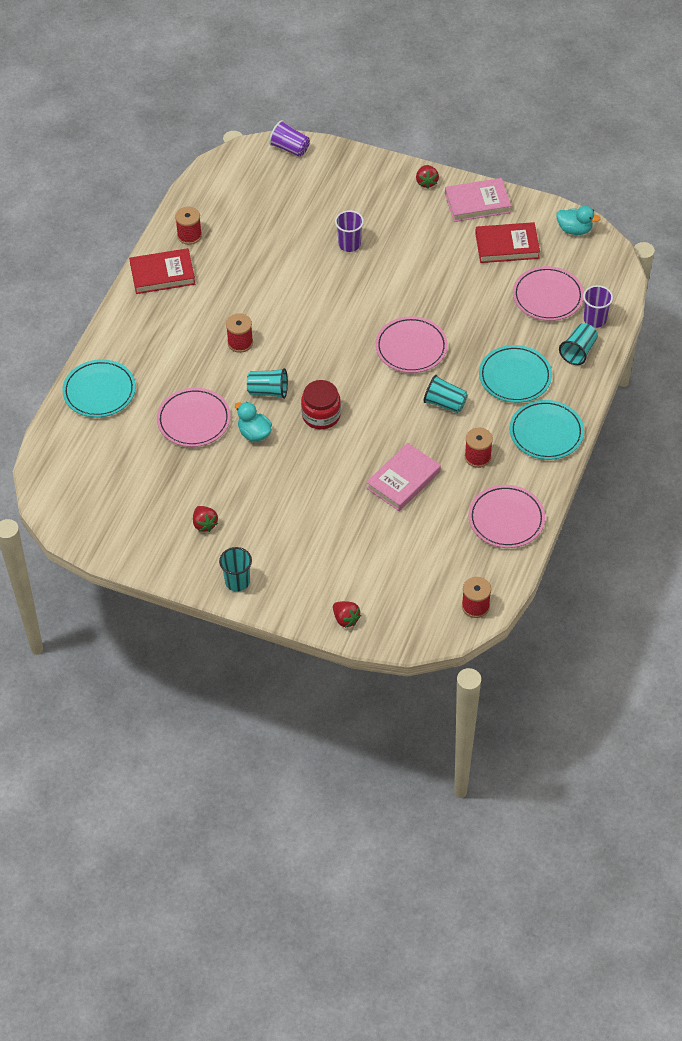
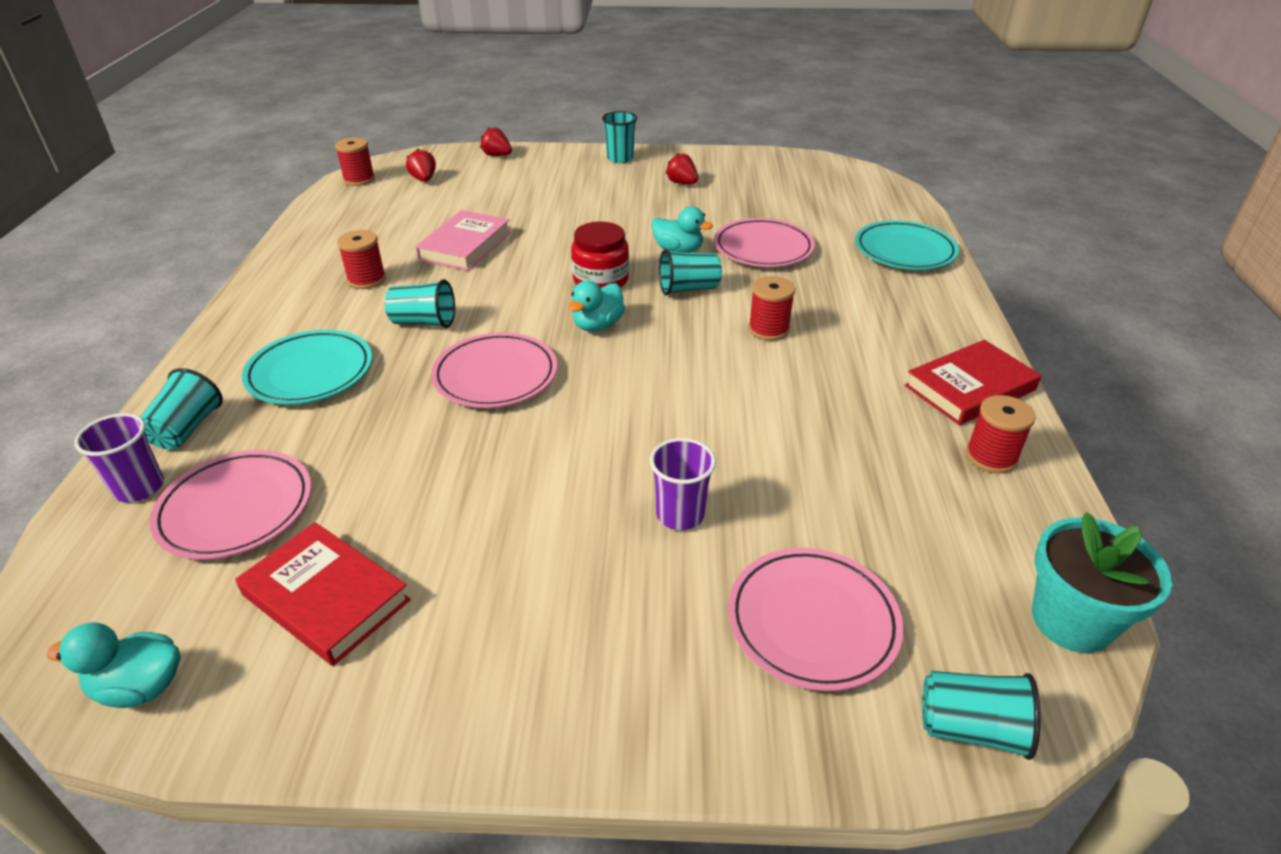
camera: 160 degrees right, 15 degrees down
(223, 167) = (1071, 621): none -> turquoise flower pot
(290, 148) = (971, 728): purple cup -> turquoise cup
(339, 372) = (598, 325): none -> turquoise duck
(426, 182) = (561, 724): red strawberry -> red strawberry (424, 179)
(477, 203) = (410, 697): pink book -> none
(506, 519) = (324, 237): pink plate -> pink plate (812, 622)
(507, 246) = (326, 598): red book -> red book turned 60 degrees clockwise
(546, 432) = (262, 319): turquoise plate -> none

